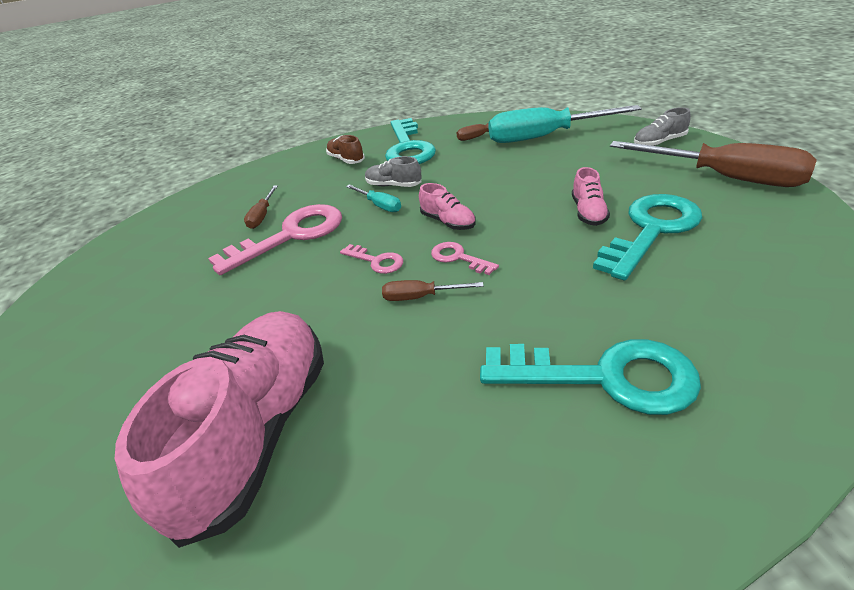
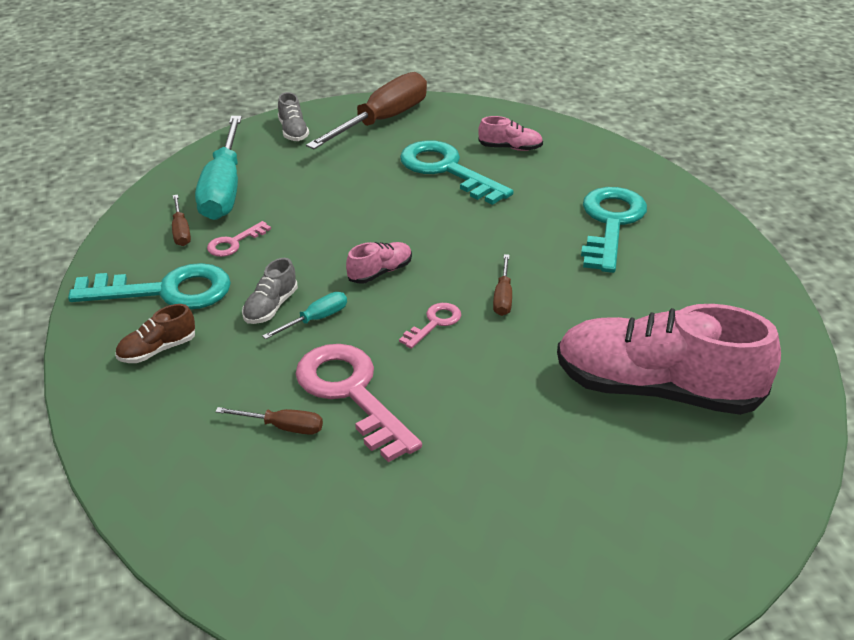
camera: 90 degrees left, 0 degrees up
(458, 258) = (449, 271): pink key -> pink key (234, 243)
(588, 212) = (404, 192): pink shoe -> pink shoe (510, 148)

